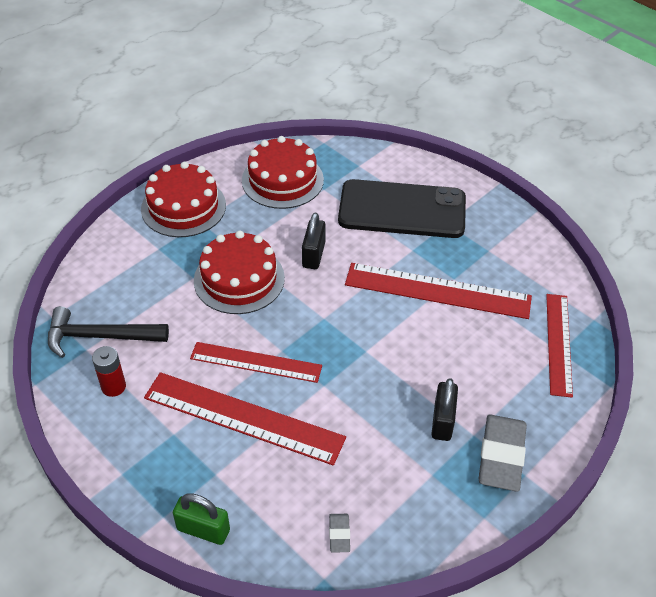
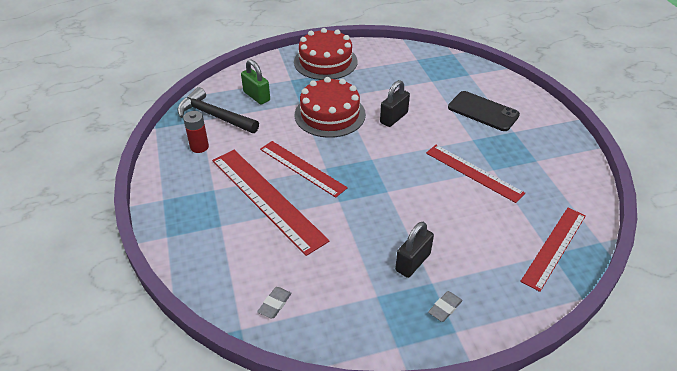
camera: 30 degrees right, 5 degrees down
(203, 530) = (185, 256): green padlock -> green padlock (256, 96)
(282, 180) = (405, 66): red cake -> none
(402, 209) = (483, 111): black phone -> black phone, size x0.63
(437, 290) = (473, 172): red ruler -> red ruler, size x0.66
(501, 456) = (445, 308): grey eraser -> grey eraser, size x0.46

